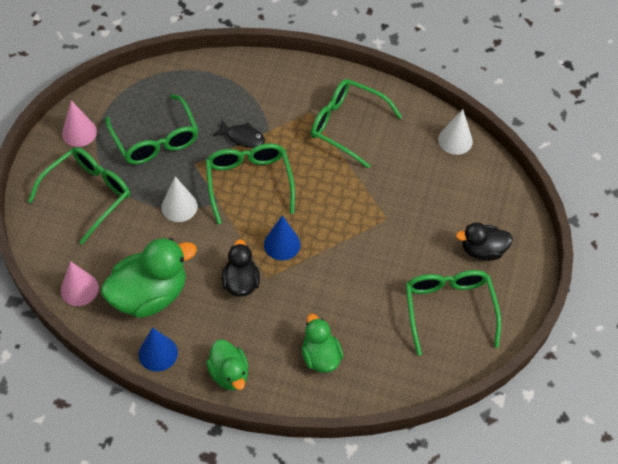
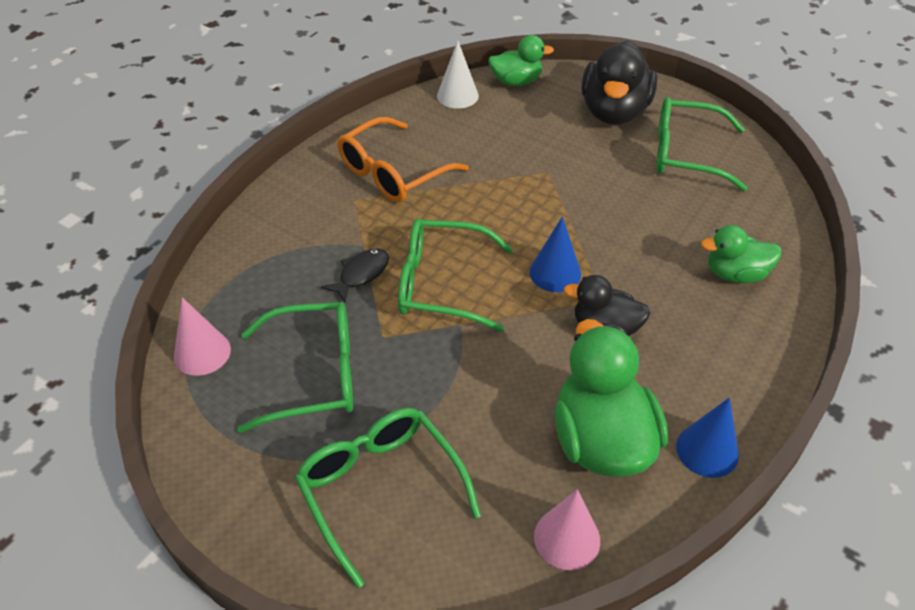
camera: 70 degrees left, 10 degrees down
(79, 132) = (244, 478): pink cone -> pink cone (202, 353)
(179, 206) = (452, 371): white cone -> none
(229, 373) = (751, 372): green duck -> green duck (516, 81)
(347, 125) = (393, 173): green glasses -> orange glasses
(482, 250) = (614, 112): black duck -> black duck, size x1.69

